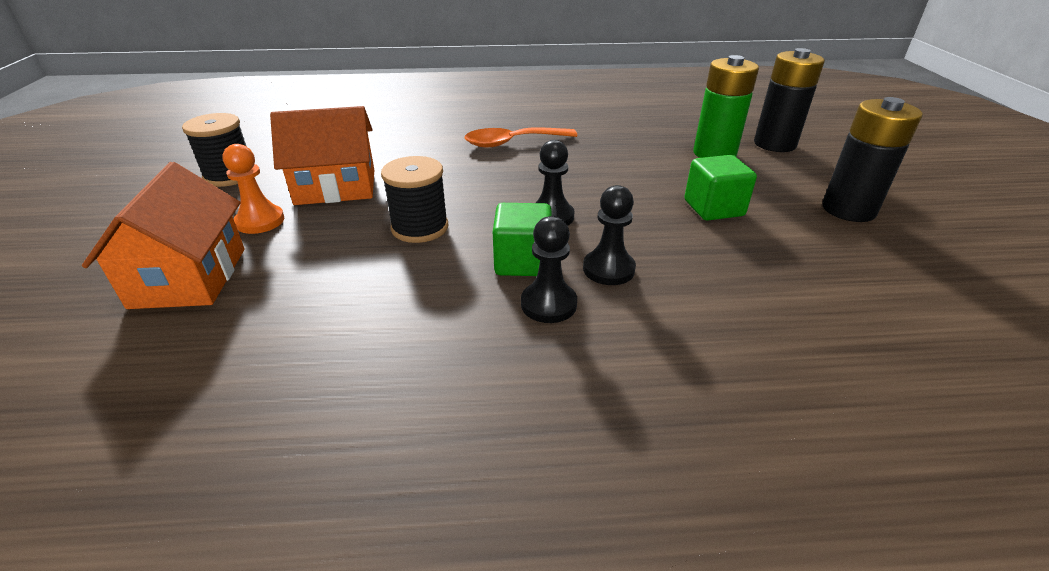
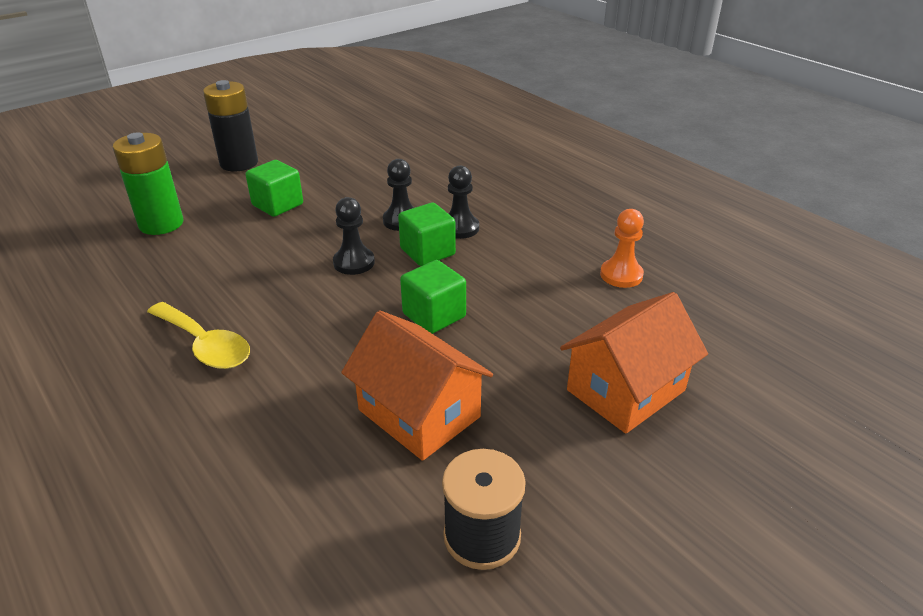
camera: 125 degrees left, 0 degrees up
(260, 221) = (526, 417): orange pawn -> orange pawn (621, 275)
(420, 228) = (434, 315): black spool -> green cube
(512, 143) = (205, 345): orange spoon -> yellow spoon
(774, 144) = (118, 202): black battery -> none

